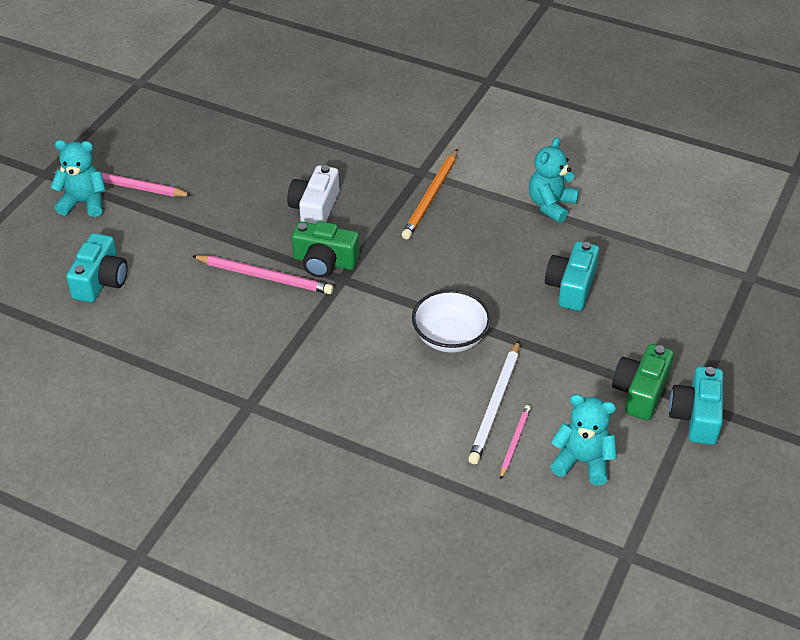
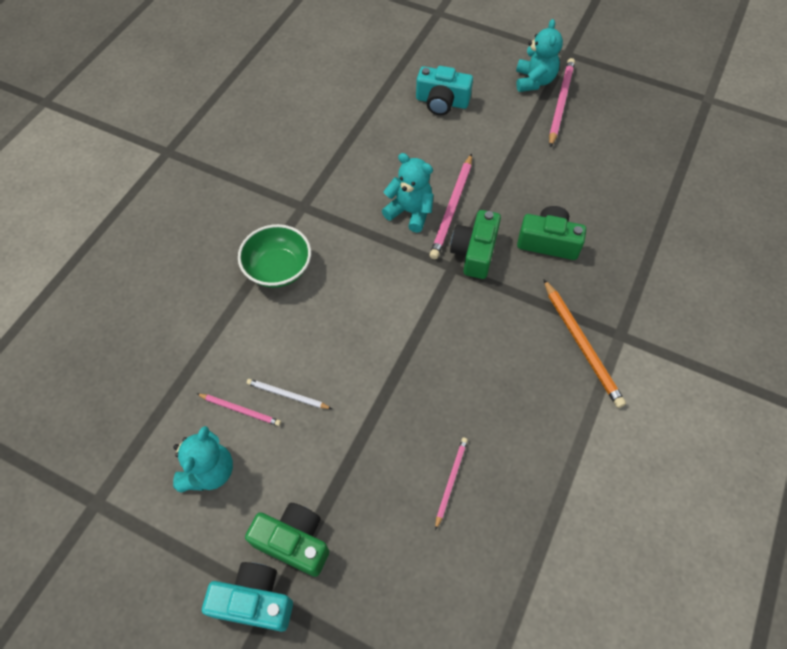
camera: 90 degrees right, 15 degrees up
(314, 208) = (548, 242): white camera -> green camera
(338, 422) = (278, 269): none -> green bowl
(431, 196) = (581, 344): orange pencil -> orange pencil turned 135 degrees counterclockwise
(450, 337) = (376, 358): white bowl -> none
(495, 404) = (288, 395): white pencil -> white pencil, size x0.57
(551, 205) = (584, 470): turquoise teddy bear -> turquoise teddy bear (410, 212)
(571, 287) = (450, 481): turquoise camera -> pink pencil

